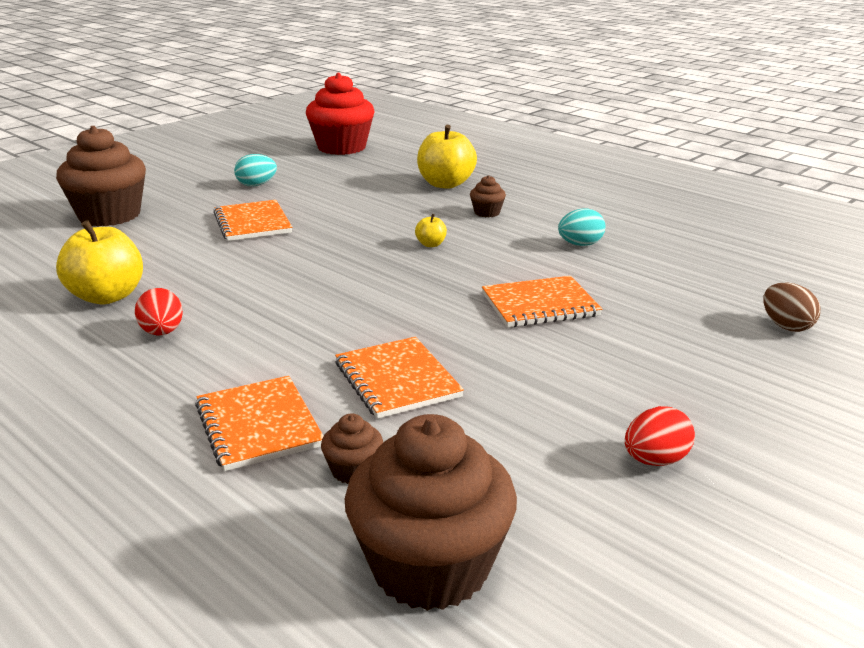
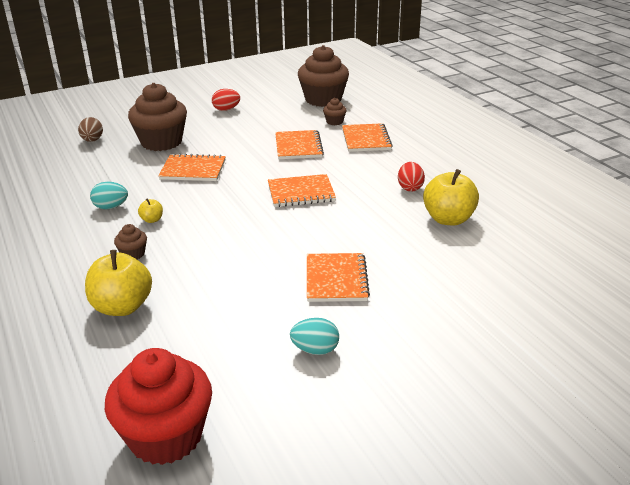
camera: 160 degrees left, 5 degrees up
(109, 215) = (471, 320): brown cupcake -> brown cupcake (161, 142)
(340, 298) = (301, 193): none -> orange notebook
(431, 244) = (210, 226): yellow apple -> yellow apple (152, 220)

